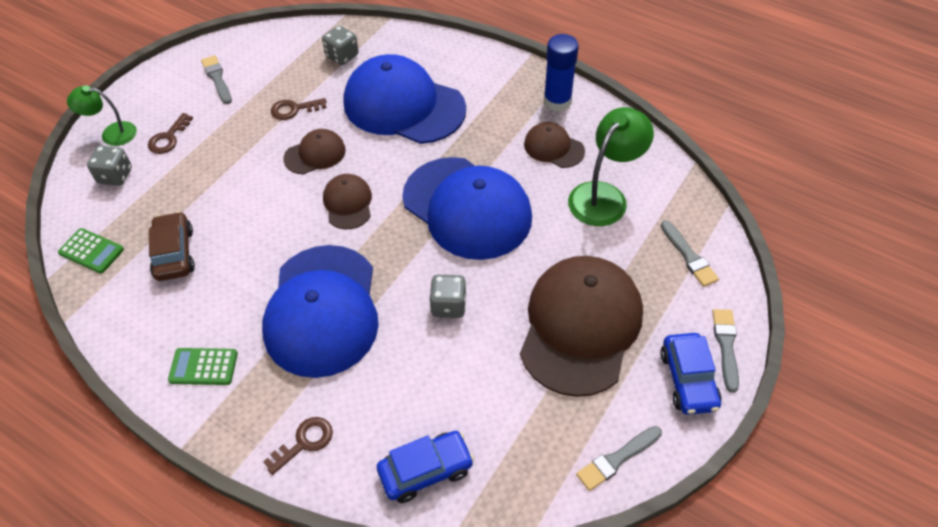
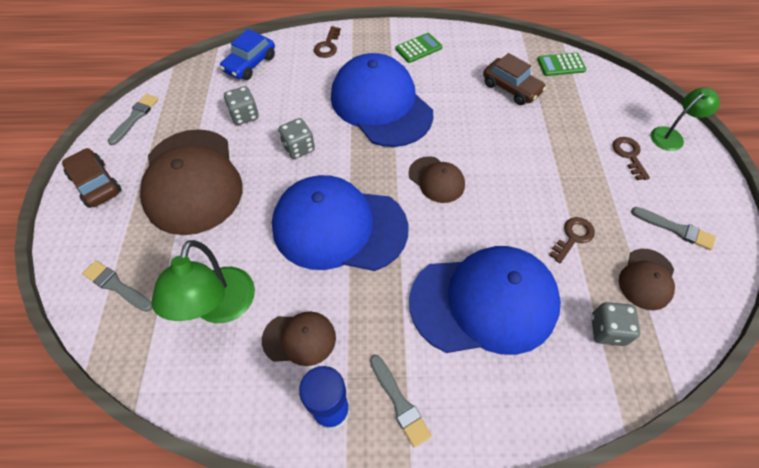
camera: 145 degrees right, 5 degrees up
(115, 176) = (619, 110): grey dice -> grey dice (244, 115)
(315, 154) = (506, 205): brown cap -> brown cap (646, 279)
(688, 380) = (96, 184): blue car -> brown car
(726, 346) = (69, 222): grey brush -> grey brush (399, 402)

